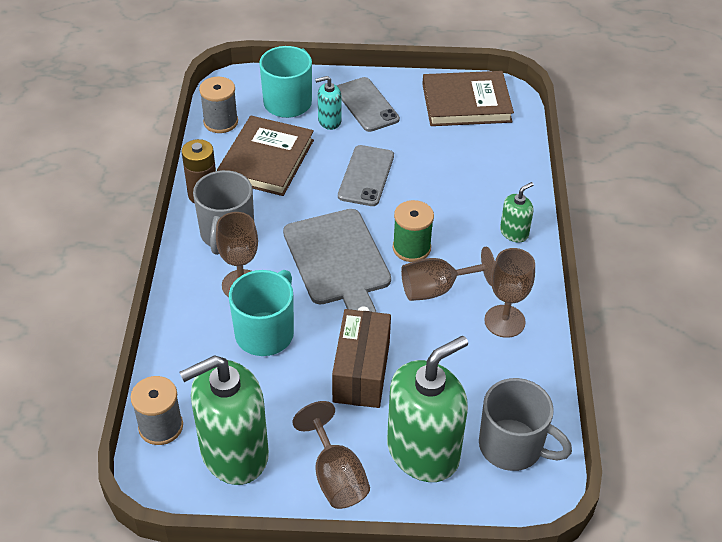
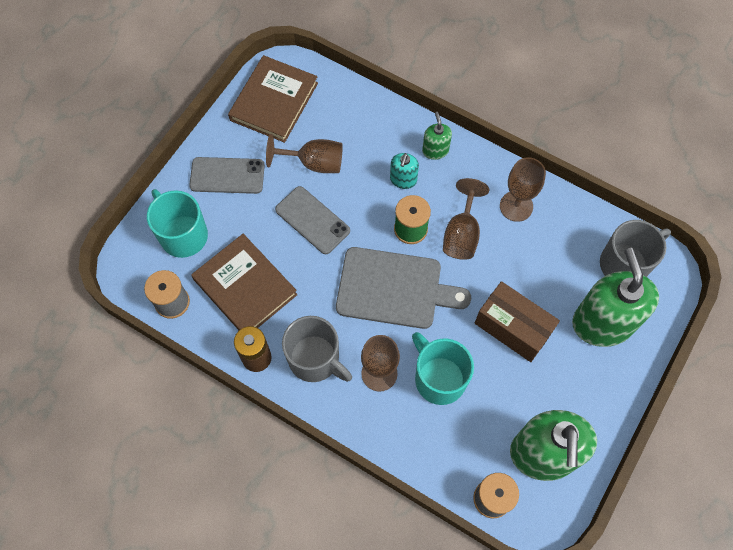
camera: 60 degrees left, 20 degrees up
(329, 121) = (228, 214): turquoise soap dispenser -> turquoise soap dispenser (403, 180)
(336, 476) = (596, 392): brown goblet -> brown goblet (314, 163)

